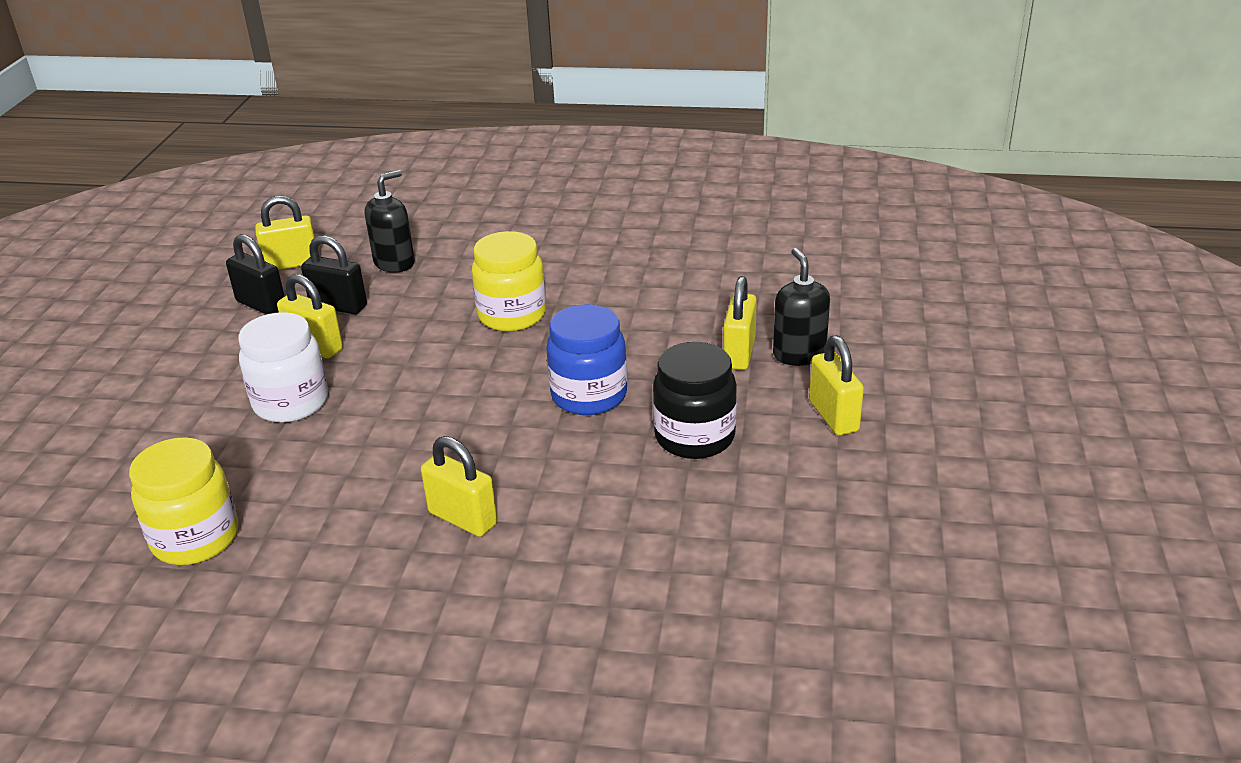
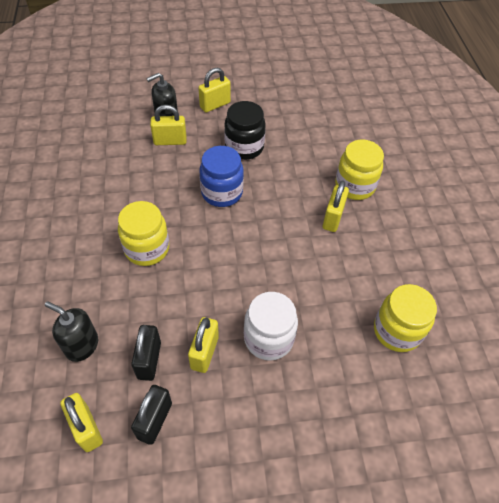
camera: 110 degrees left, 20 degrees up
(526, 571) = (354, 186): none -> yellow jar

